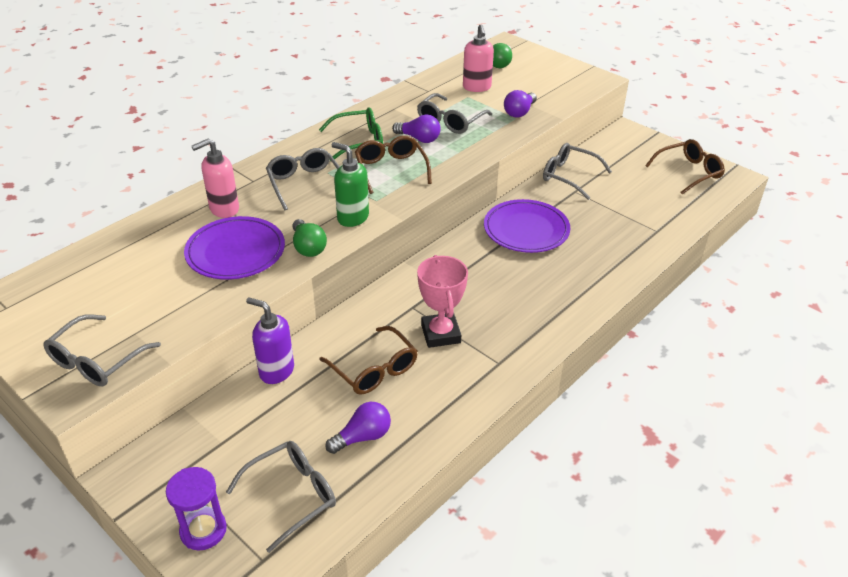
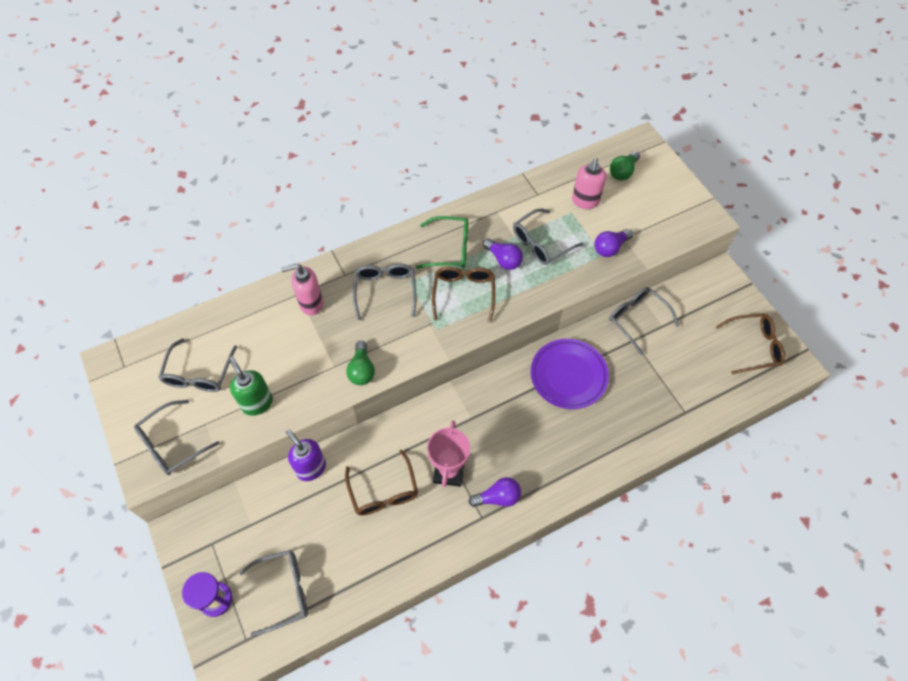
camera: 20 degrees right, 20 degrees up
(109, 292) = (199, 373): none -> grey glasses
(235, 252) = (304, 358): purple plate -> none
(352, 217) = (409, 345): green soap dispenser -> green soap dispenser (257, 403)
(363, 437) = (351, 555): purple light bulb -> purple light bulb (498, 497)

